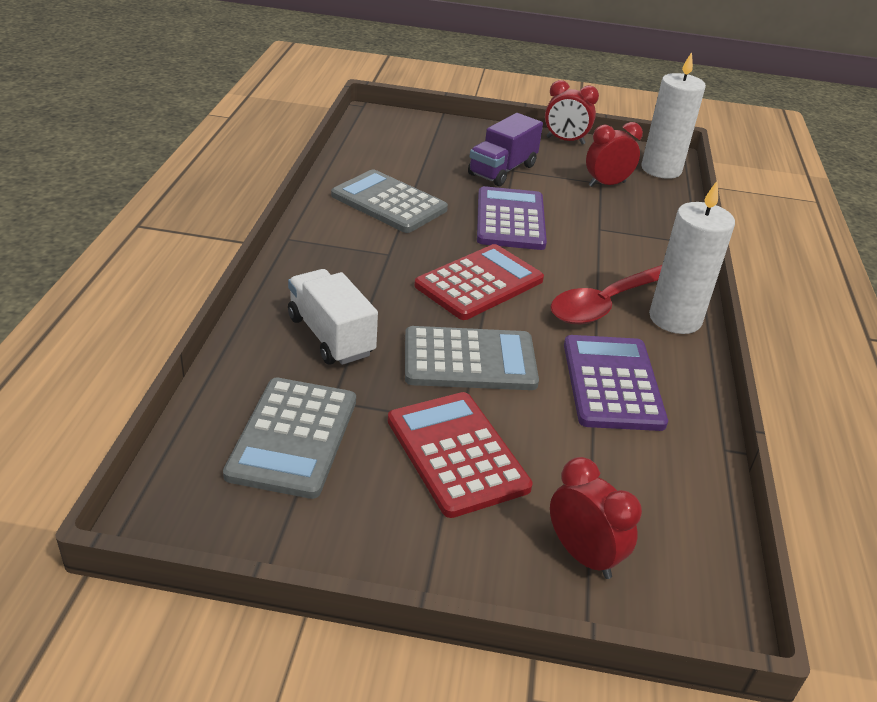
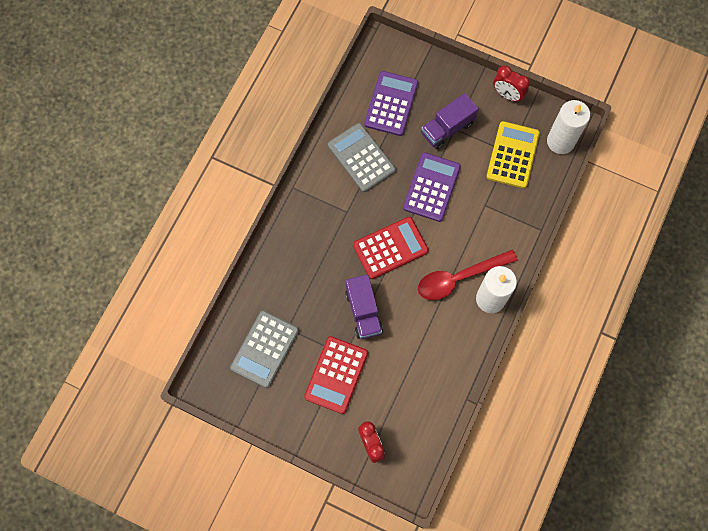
camera: 20 degrees right, 35 degrees up
(331, 336) = (298, 280): white truck -> none
(457, 453) = (336, 375): red calculator -> red calculator turned 150 degrees counterclockwise
(469, 360) = (363, 312): grey calculator -> purple truck
(606, 184) = (512, 155): red clock -> yellow calculator
(612, 383) = (431, 343): purple calculator -> purple calculator (391, 104)

